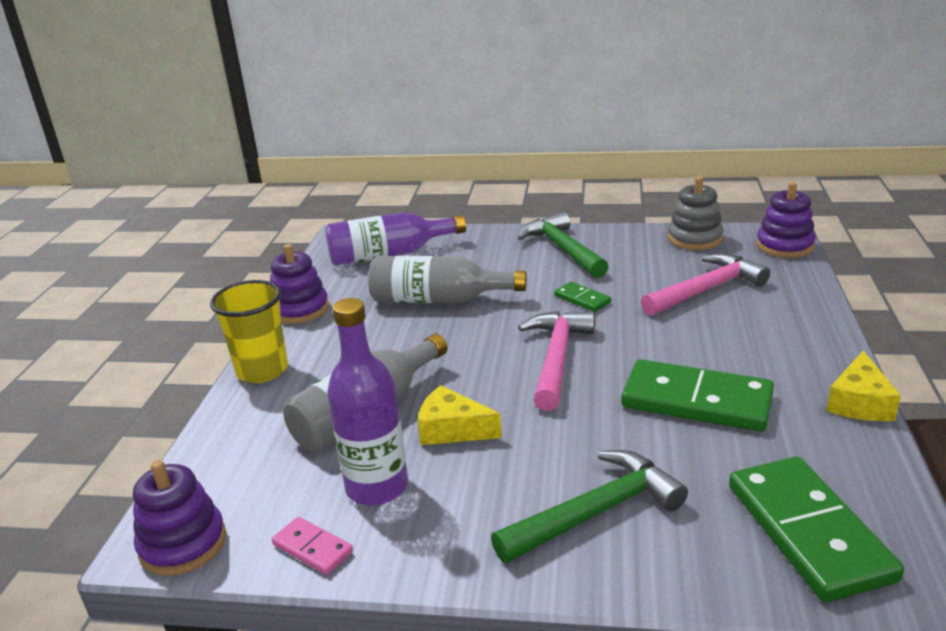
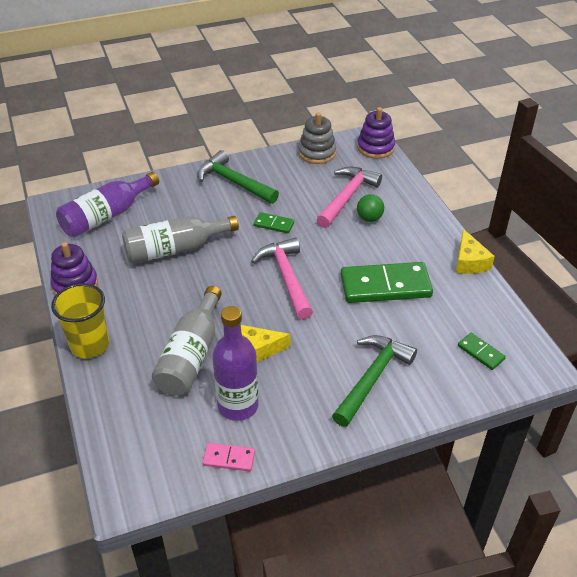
camera: 30 degrees left, 15 degrees up
(183, 544) = (144, 486): purple stacking toy -> none
(724, 318) = (369, 218): none -> green ball
(809, 531) = (481, 352): green domino -> green domino, size x0.47

